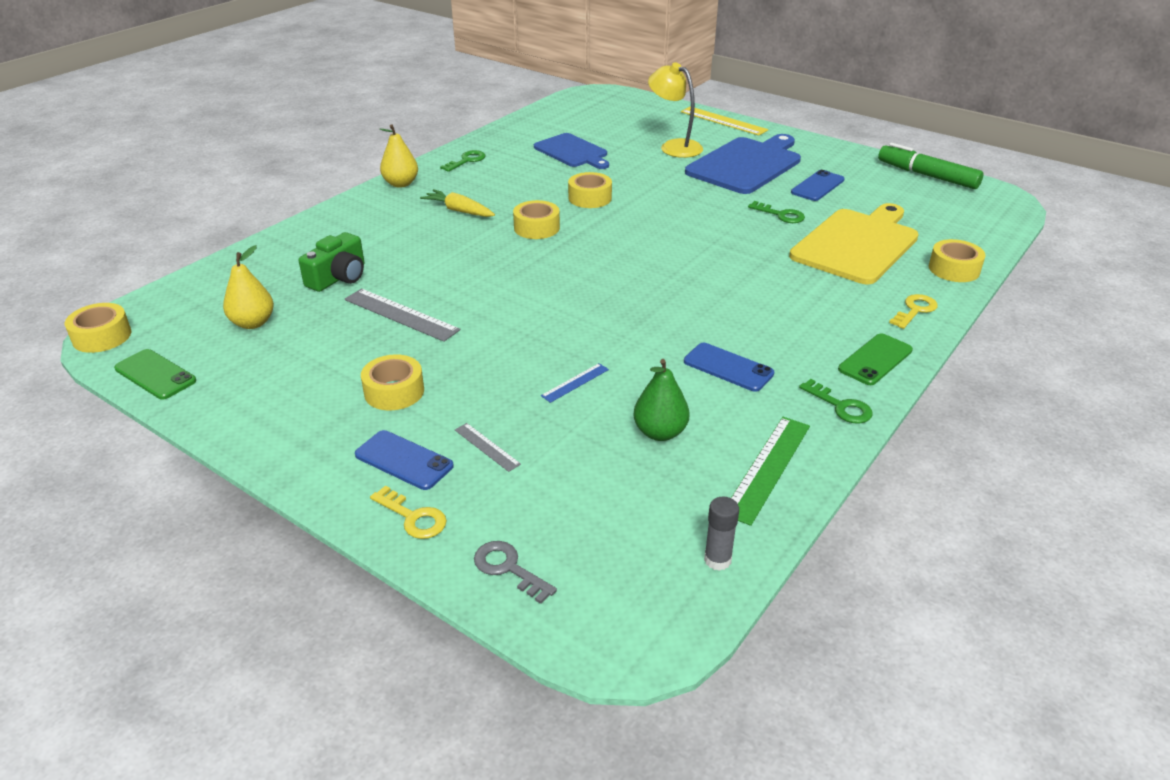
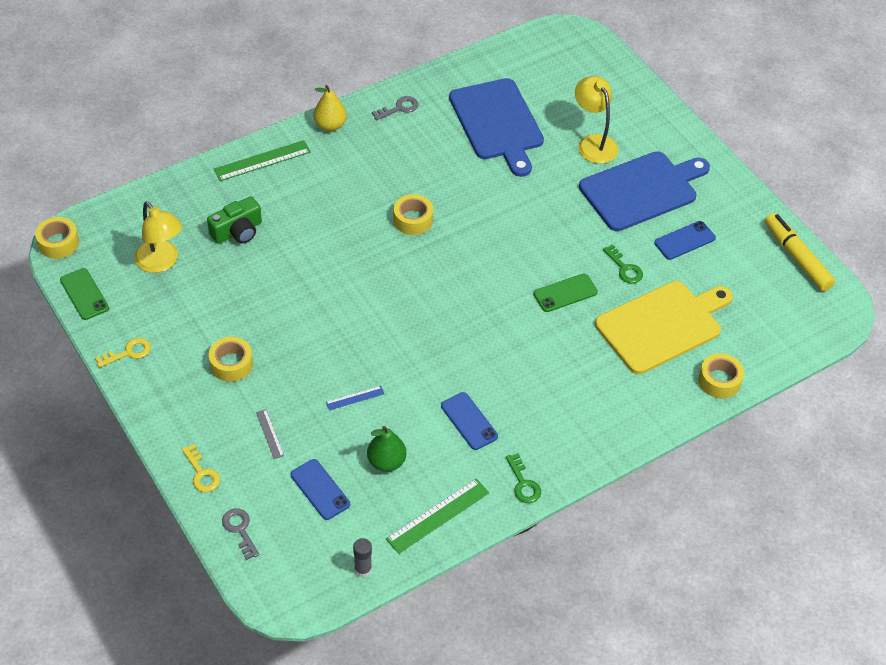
camera: 20 degrees right, 15 degrees up
(253, 323) = (161, 262): yellow pear -> yellow lamp
(339, 221) = (262, 161): none -> green ruler
(401, 314) = (266, 288): grey ruler -> none
(404, 460) = (214, 426): blue phone -> blue phone (320, 489)
(459, 211) = (361, 177): yellow carrot -> none
(466, 161) = (399, 108): green key -> grey key
(572, 152) = (497, 123): blue cutting board -> blue cutting board, size x1.57
(590, 198) = (477, 194): yellow tape -> none
(723, 121) = (665, 116): yellow ruler -> none
(875, 360) = (580, 451): green phone -> green phone (565, 293)
(915, 310) = (650, 413): yellow key -> yellow key (128, 352)
(927, 175) = (797, 257): green marker -> yellow marker

